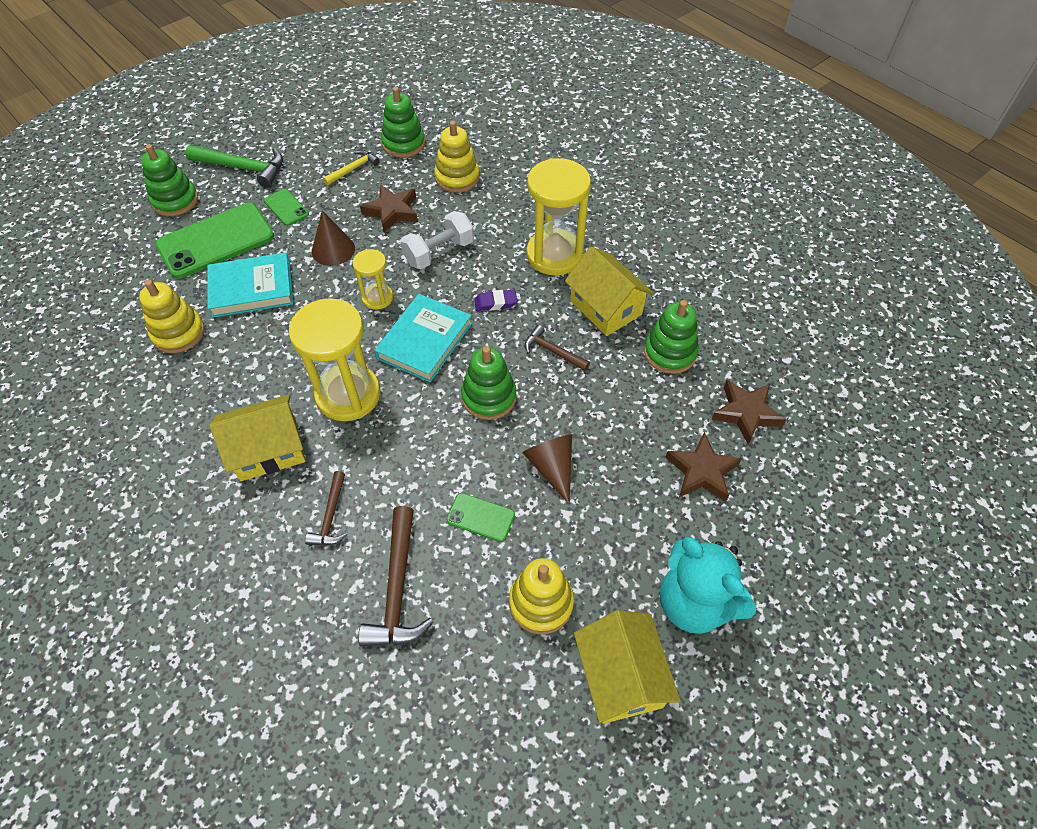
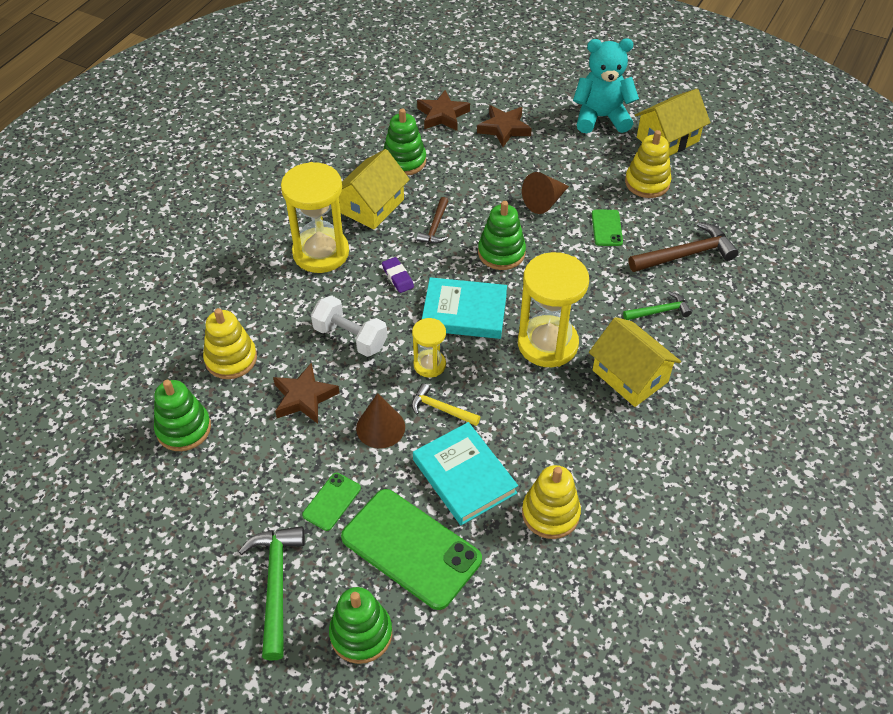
camera: 110 degrees left, 5 degrees down
(331, 516) = (659, 311): brown hammer -> green hammer
(353, 169) = (244, 462): yellow hammer -> yellow hammer (441, 409)
(695, 602) = (601, 117): turquoise teddy bear -> turquoise teddy bear turned 120 degrees counterclockwise

